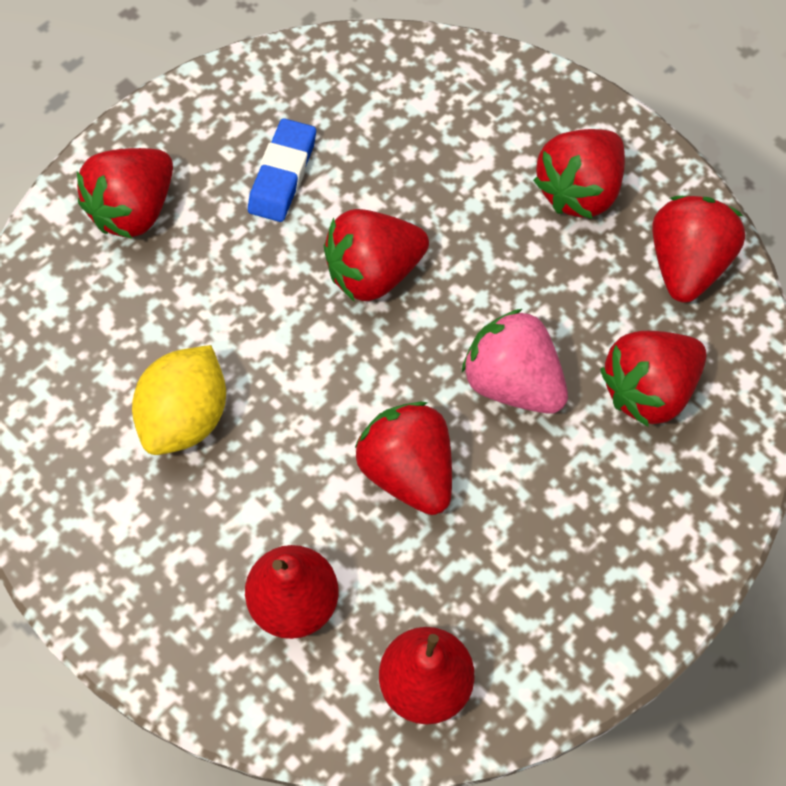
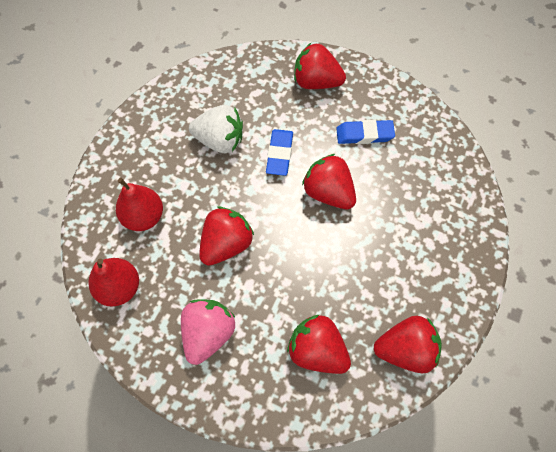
camera: 70 degrees right, 0 degrees up
(185, 417) = (220, 140): yellow lemon -> white strawberry
(262, 324) = (279, 154): none -> blue eraser
(513, 382) = (294, 278): pink strawberry -> pink strawberry (208, 334)
(579, 190) = (424, 277): red strawberry -> none

